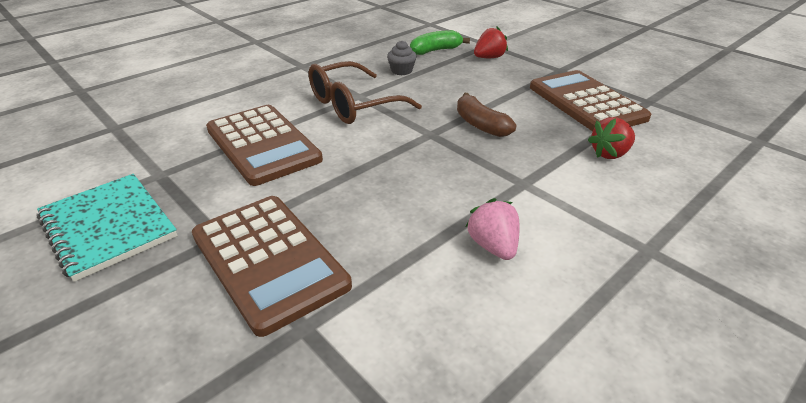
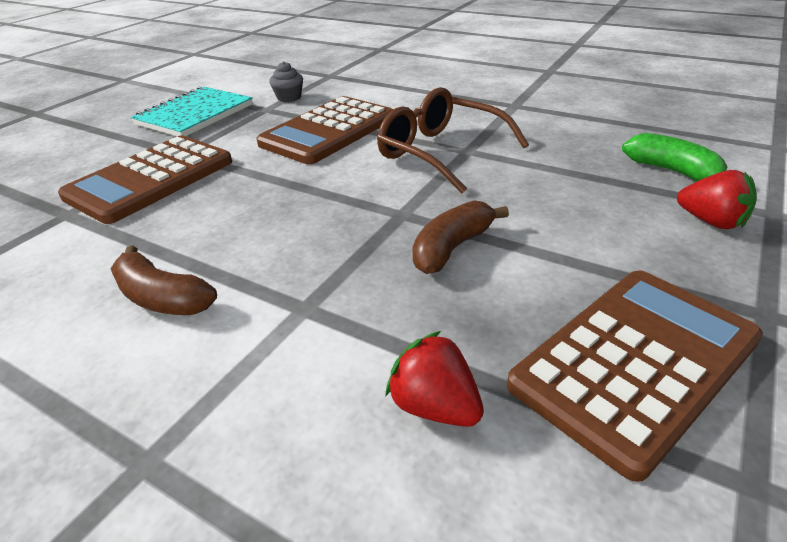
camera: 75 degrees right, 0 degrees up
(401, 71) = (567, 160): grey cupcake -> grey cupcake (289, 97)
(493, 246) = (162, 298): pink strawberry -> brown banana

